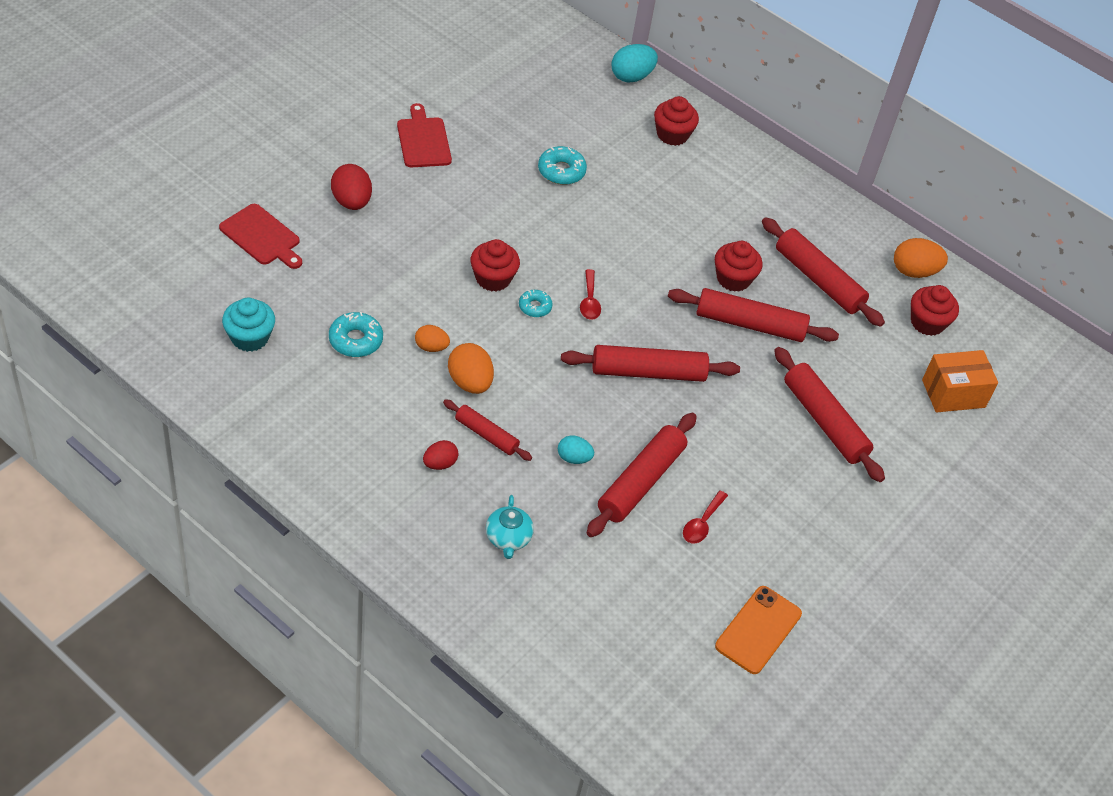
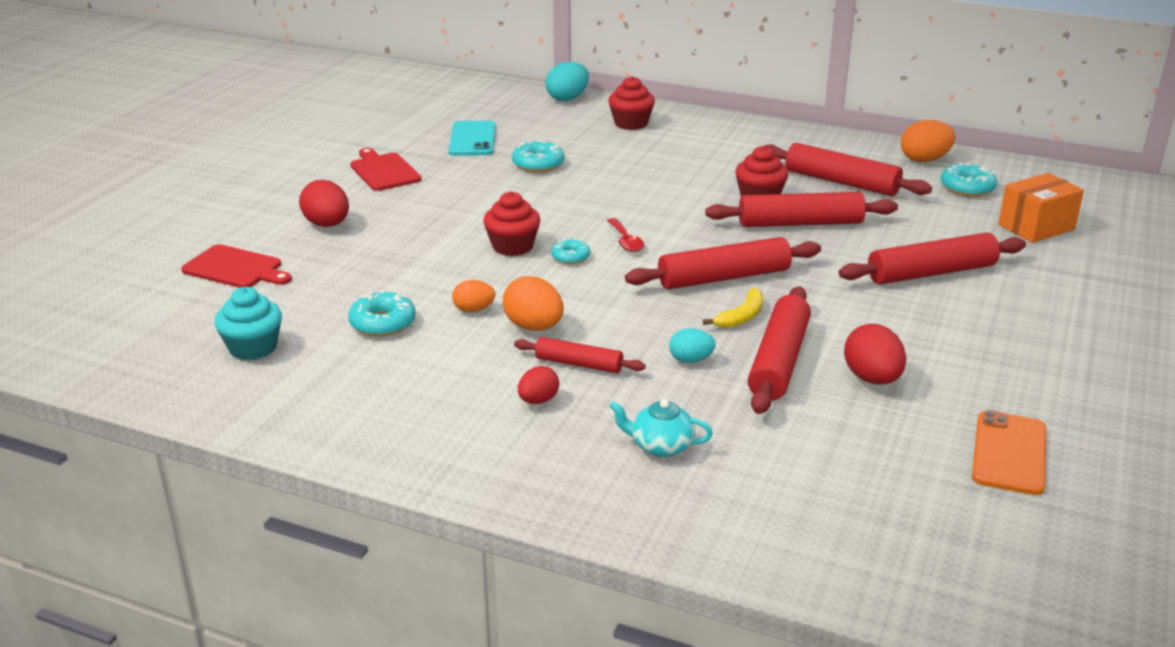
camera: 10 degrees left, 20 degrees down
(508, 538) = (660, 446): turquoise teapot -> turquoise teapot turned 120 degrees clockwise
(518, 116) = (472, 139): none -> turquoise phone
(638, 423) = (741, 316): none -> yellow banana
(702, 523) = (872, 379): red spoon -> red egg
(824, 421) = (931, 273): red rolling pin -> red rolling pin turned 60 degrees counterclockwise
(927, 323) = (967, 188): red cupcake -> turquoise donut

